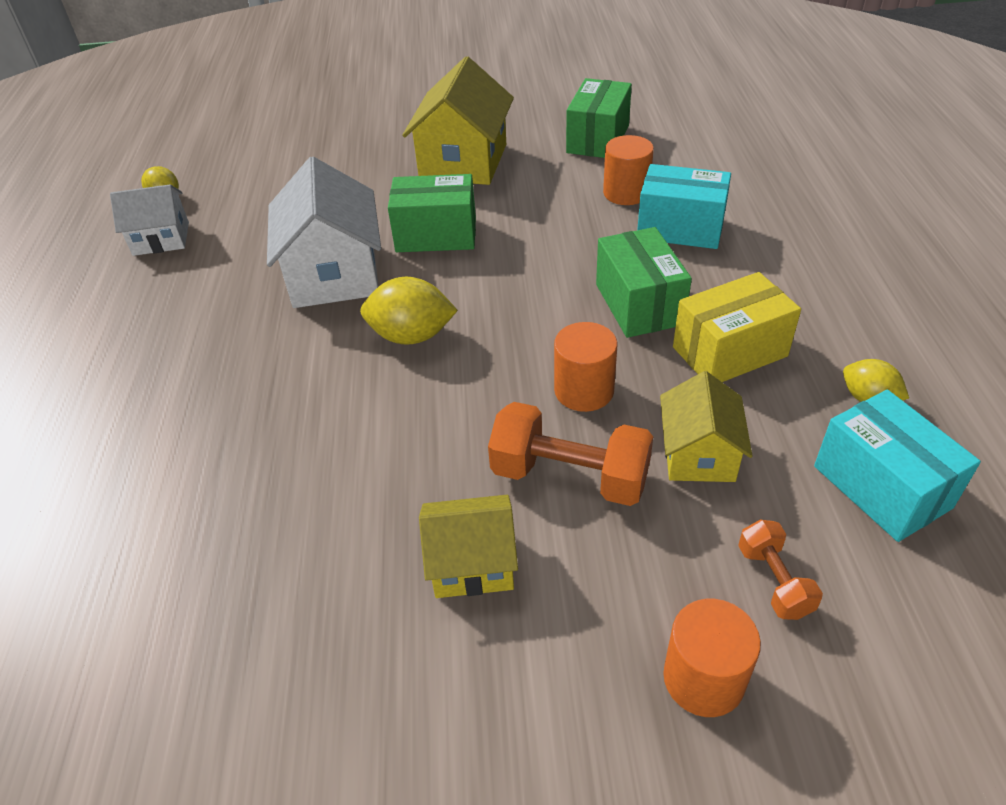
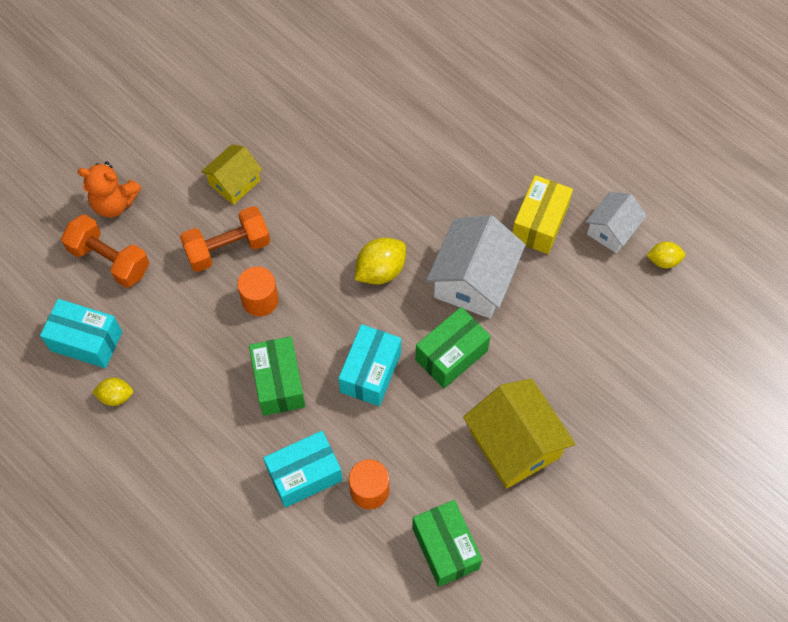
camera: 135 degrees right, 20 degrees up
(334, 274) = (473, 280): white house -> white house turned 75 degrees clockwise
(529, 262) = (370, 372): none -> turquoise box
(639, 304) = (279, 383): green box -> green box turned 45 degrees clockwise
(698, 454) = (178, 301): yellow house -> none
(703, 678) = (114, 203): orange cylinder -> orange teddy bear
(729, 352) = (204, 380): yellow box -> yellow box (539, 223)
(774, 581) = (109, 260): orange dumbbell -> orange dumbbell, size x1.80

